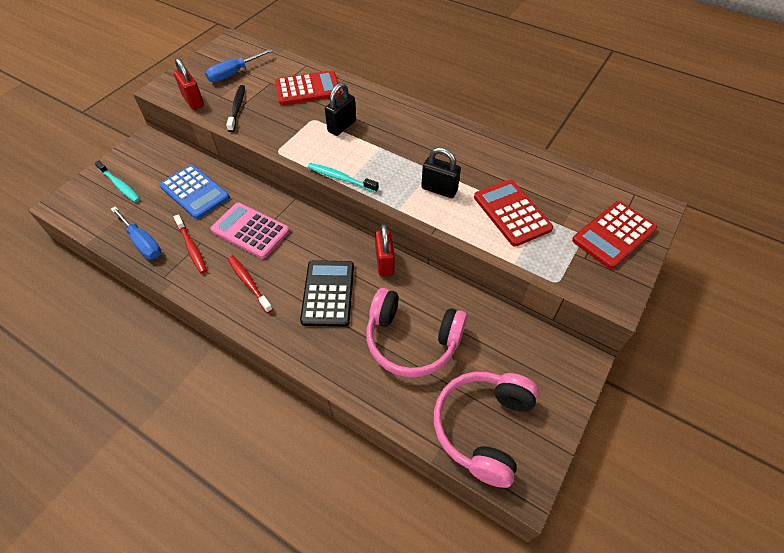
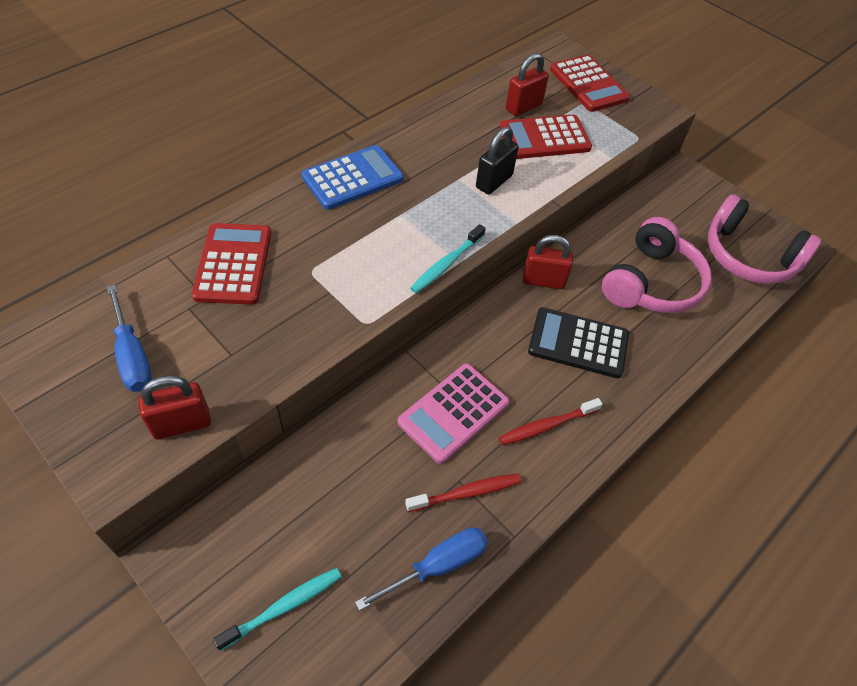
camera: 80 degrees left, 0 degrees up
(195, 192) = (347, 481): blue calculator -> blue calculator (352, 178)
(237, 108) = (236, 361): black toothbrush -> none
(342, 126) = (341, 242): black padlock -> none
(545, 194) = (523, 107): none -> red padlock

